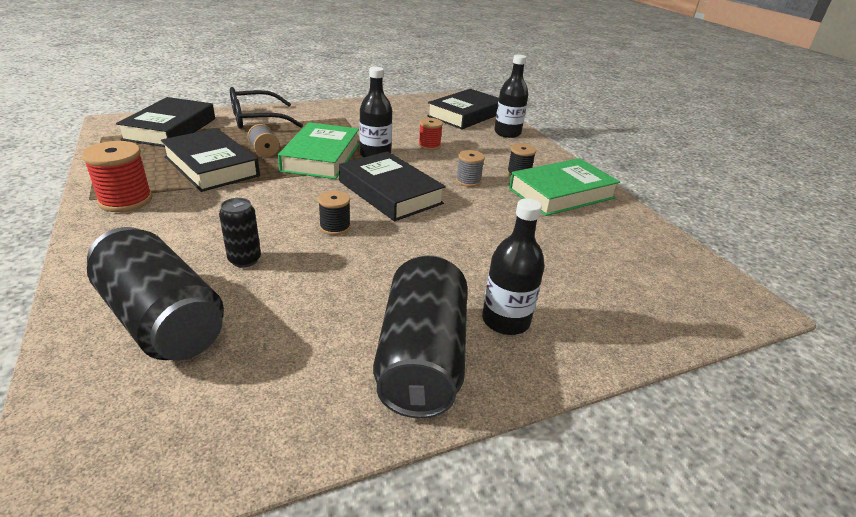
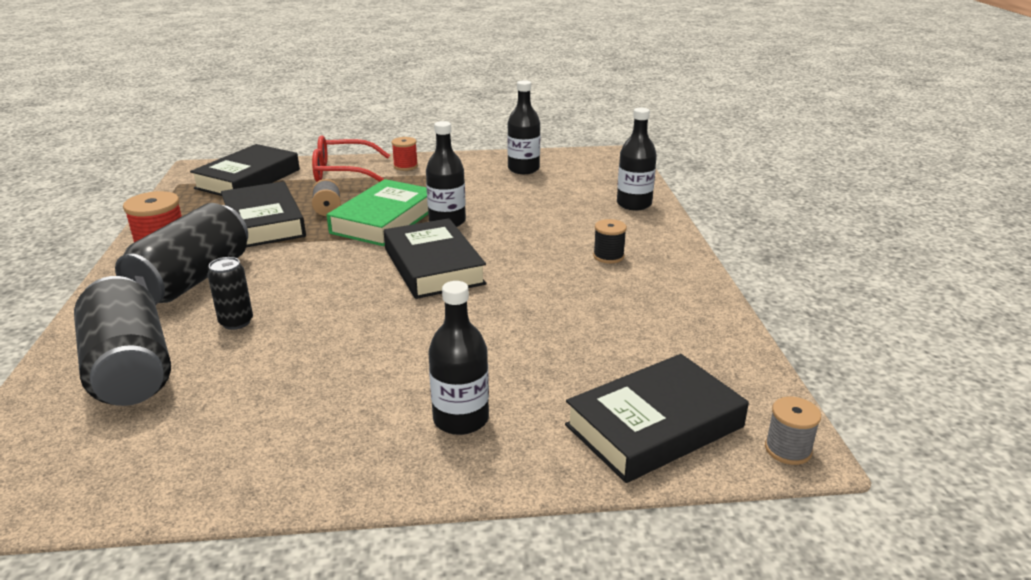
camera: 20 degrees right, 5 degrees down
(257, 119) = (343, 172): black glasses -> red glasses
(335, 227) = (347, 299): black spool -> none
(406, 111) = (523, 169): none -> black bottle
(421, 357) = (344, 441): black can -> black can (193, 280)
(429, 145) = (520, 214): red spool -> red spool (405, 166)
(465, 115) = (596, 177): black book -> black book (654, 426)
(468, 181) = (536, 260): grey spool -> grey spool (788, 449)
(561, 193) = (645, 285): green book -> none

